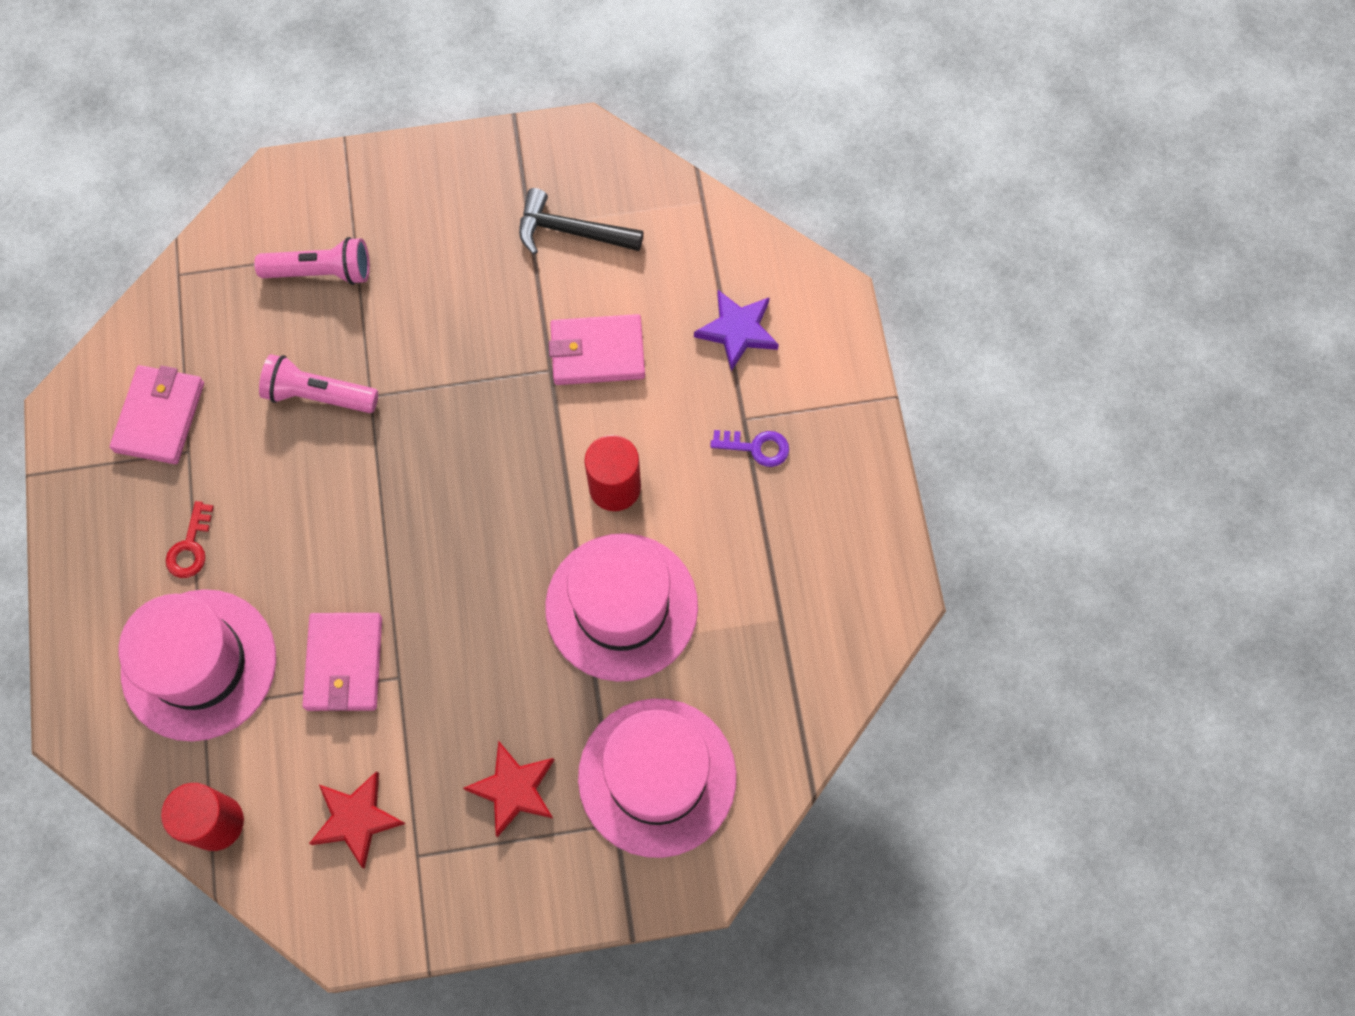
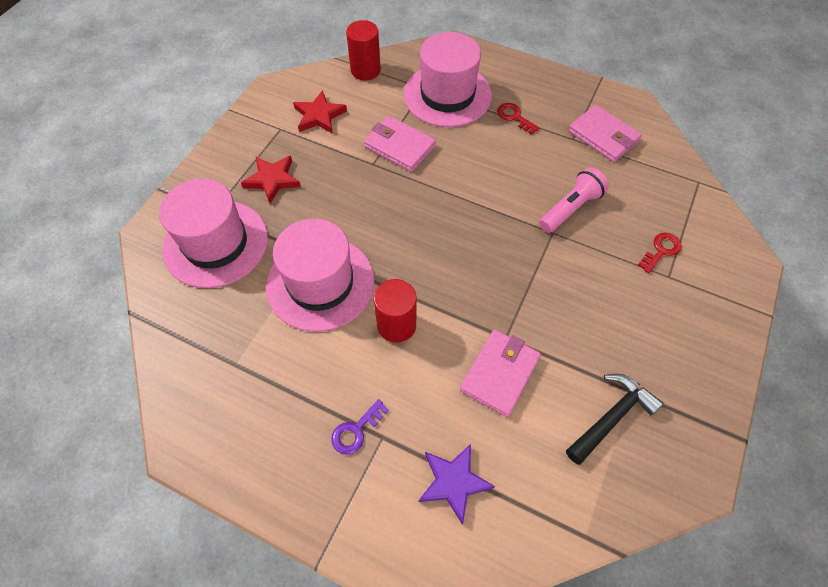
camera: 125 degrees right, 10 degrees down
(321, 272) = (661, 250): pink flashlight -> red key

